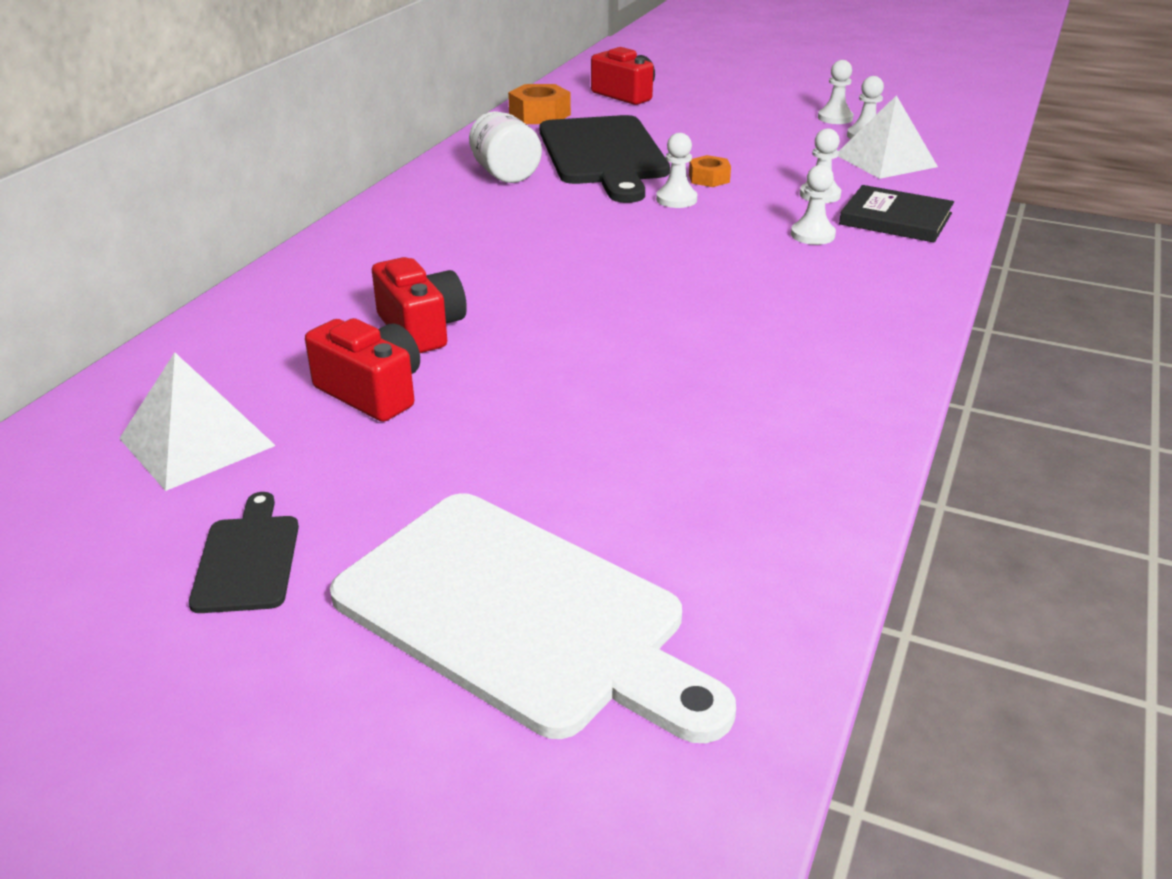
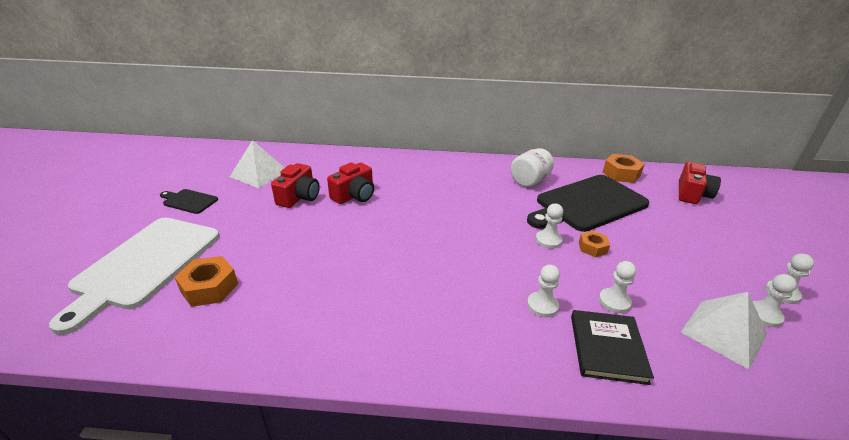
camera: 70 degrees right, 0 degrees up
(247, 559) = (188, 201): black cutting board -> black cutting board turned 135 degrees counterclockwise
(653, 514) = (209, 288): none -> orange nut

